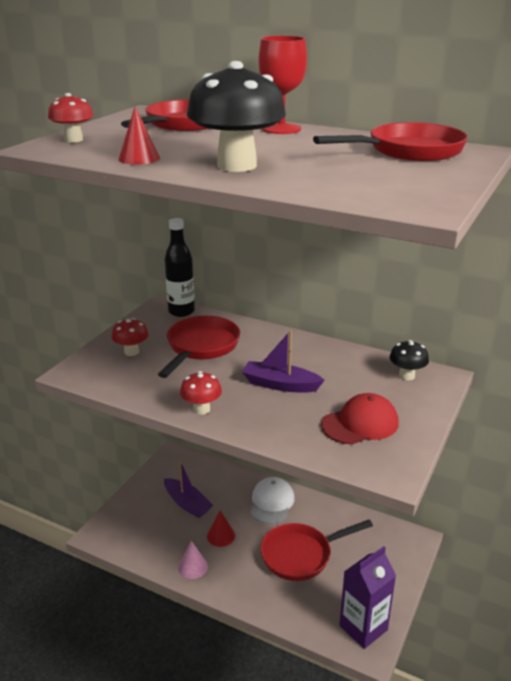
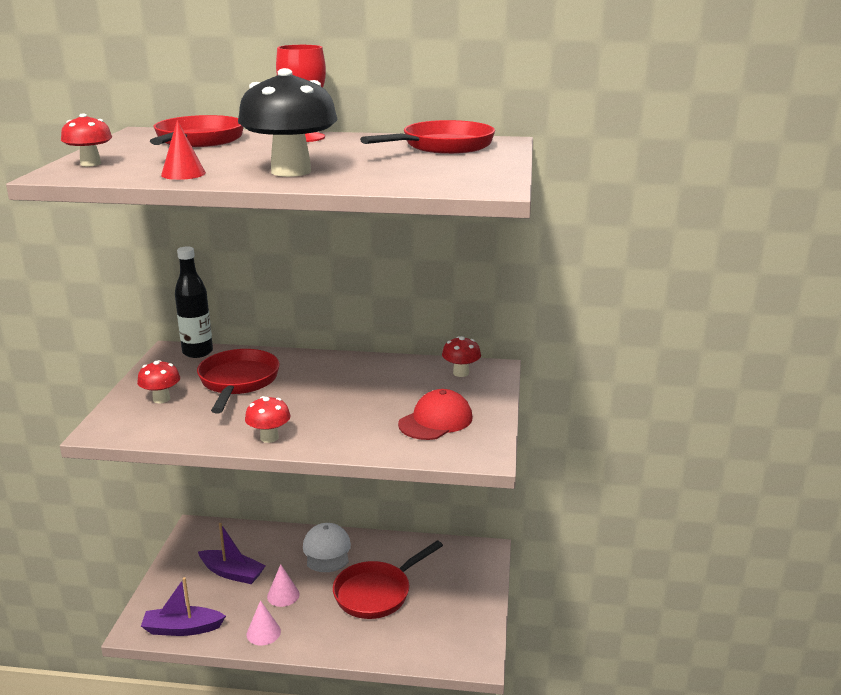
camera: 20 degrees left, 5 degrees down
(221, 535) = (283, 595): red cone -> pink cone
(280, 385) = (340, 402): purple boat -> purple boat (182, 628)
(363, 628) = (464, 642): purple carton -> none
(406, 376) = (461, 373): black mushroom -> red mushroom

